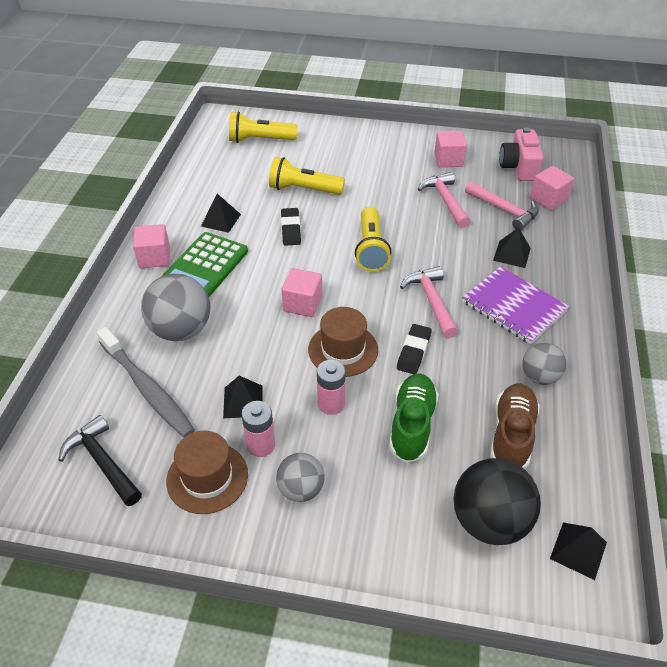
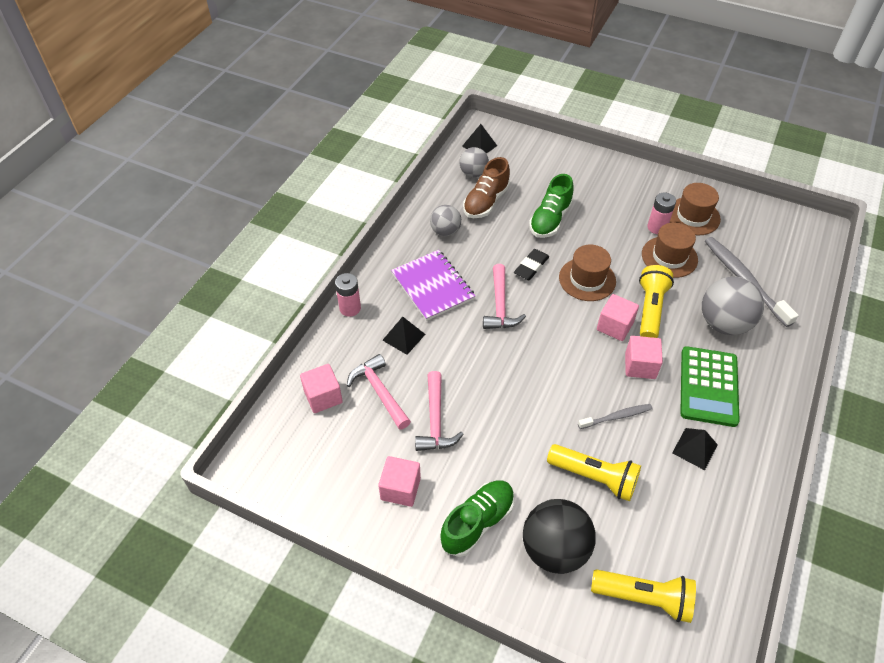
camera: 165 degrees left, 5 degrees up
(102, 461) = (766, 238): black hammer -> none
(154, 257) = (762, 410): pink cube -> pink cube (640, 366)
(204, 267) = (708, 386): green calculator -> green calculator turned 150 degrees clockwise
(243, 401) = (669, 257): black pyramid -> brown hat
(291, 229) = (616, 417): black eraser -> grey toothbrush
(301, 489) = (632, 199): grey ball -> grey ball (473, 173)
(331, 404) = (604, 243): pink battery -> pink battery (350, 308)
(371, 249) = (537, 372): yellow flashlight -> yellow flashlight (650, 309)
(384, 153) = (477, 522): none -> green shoe
(489, 521) = (522, 165): black ball -> black ball (554, 549)
(519, 167) = (323, 454): pink camera -> none

